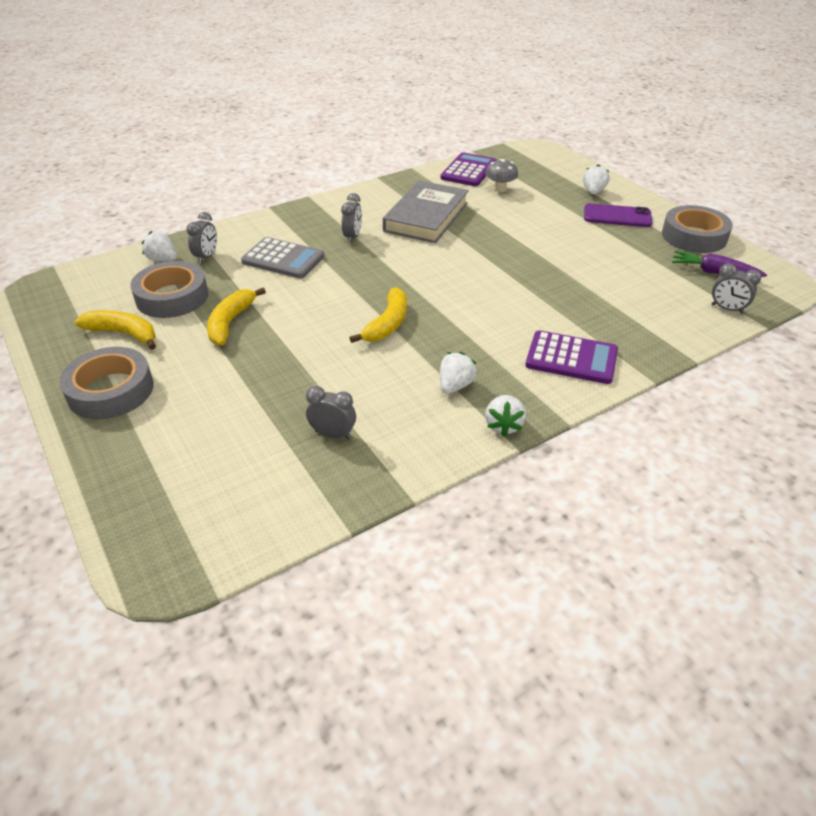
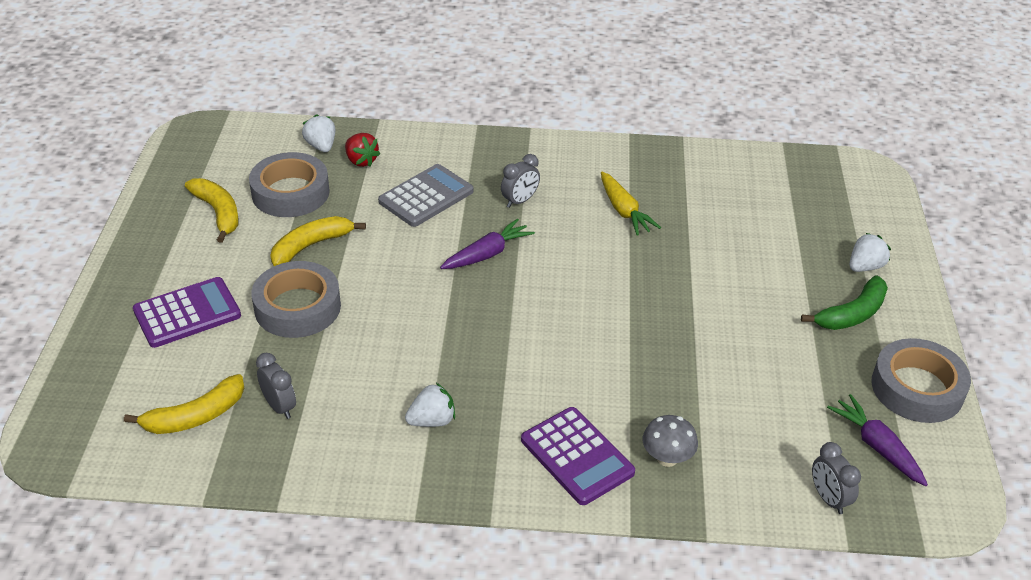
camera: 35 degrees right, 0 degrees up
(111, 390) = (159, 266): grey tape -> grey tape (297, 307)
(206, 257) = (361, 161): grey clock -> red strawberry
(283, 259) = (426, 196): grey calculator -> grey calculator turned 105 degrees counterclockwise
(368, 274) = (487, 254): none -> purple carrot
(387, 324) = (444, 320): yellow banana -> yellow banana (195, 416)
(426, 217) = (624, 211): grey book -> yellow carrot
(468, 171) = (744, 169): purple calculator -> purple calculator (187, 313)
(500, 189) = (752, 211): grey mushroom -> grey mushroom (667, 458)
(503, 425) = (429, 485): white strawberry -> none
(617, 216) = (852, 314): purple phone -> green banana

